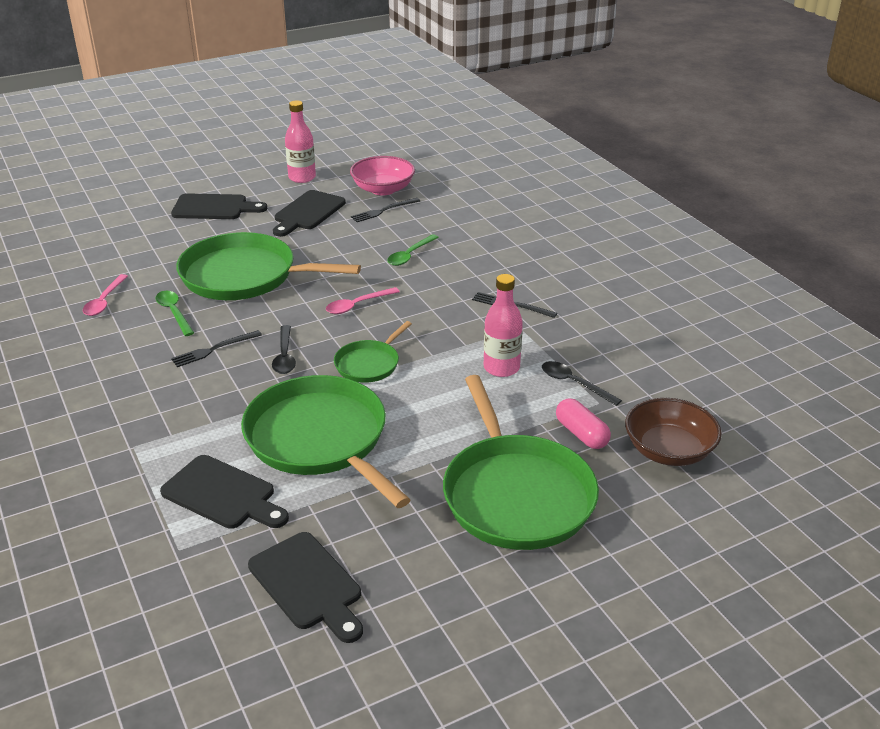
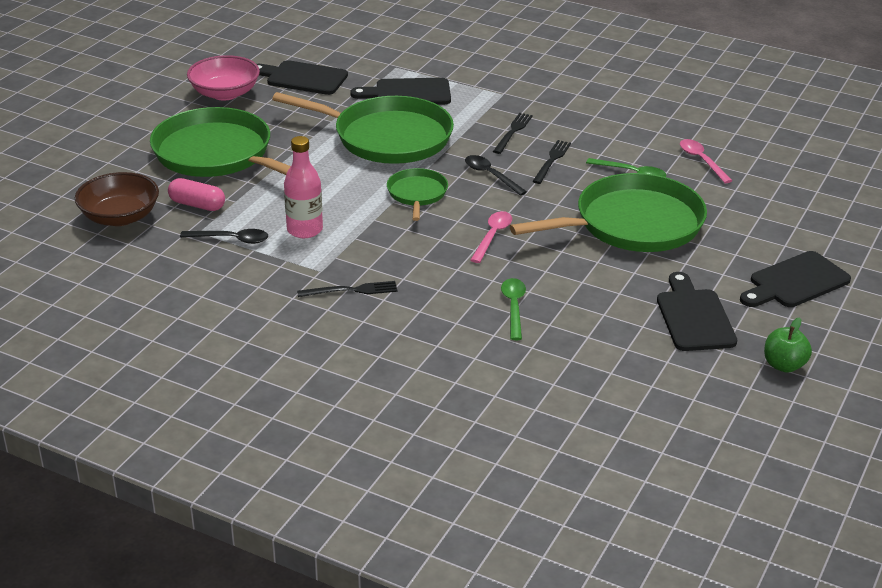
camera: 145 degrees right, 0 degrees up
(302, 178) = (784, 365): pink bottle -> green apple
(383, 189) = (666, 389): pink bowl -> pink bowl (225, 93)
(383, 210) = (619, 355): black fork -> black fork (513, 132)

